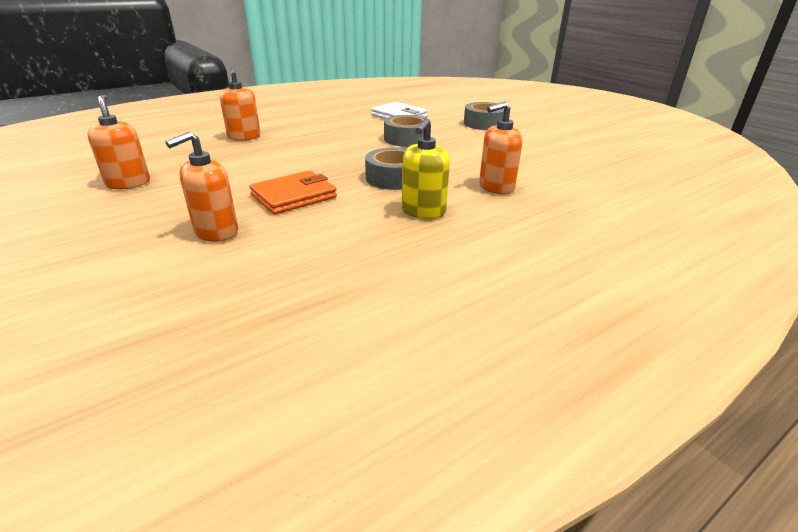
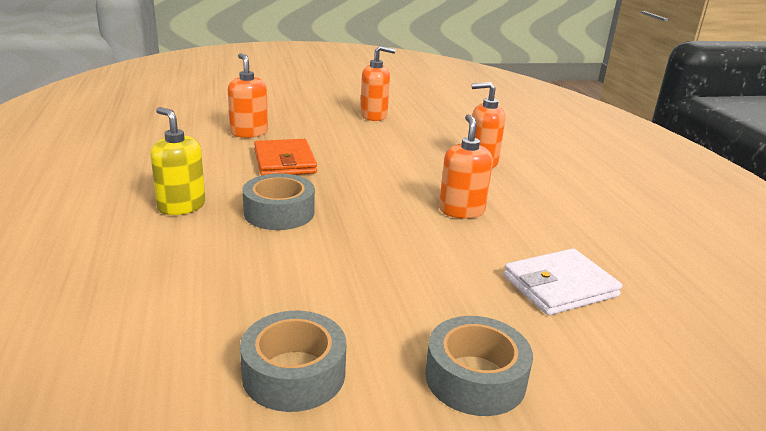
camera: 110 degrees right, 5 degrees down
(407, 139) = (419, 258): grey tape -> grey tape (294, 373)
(496, 187) = (181, 266): orange soap dispenser -> orange soap dispenser (461, 211)

